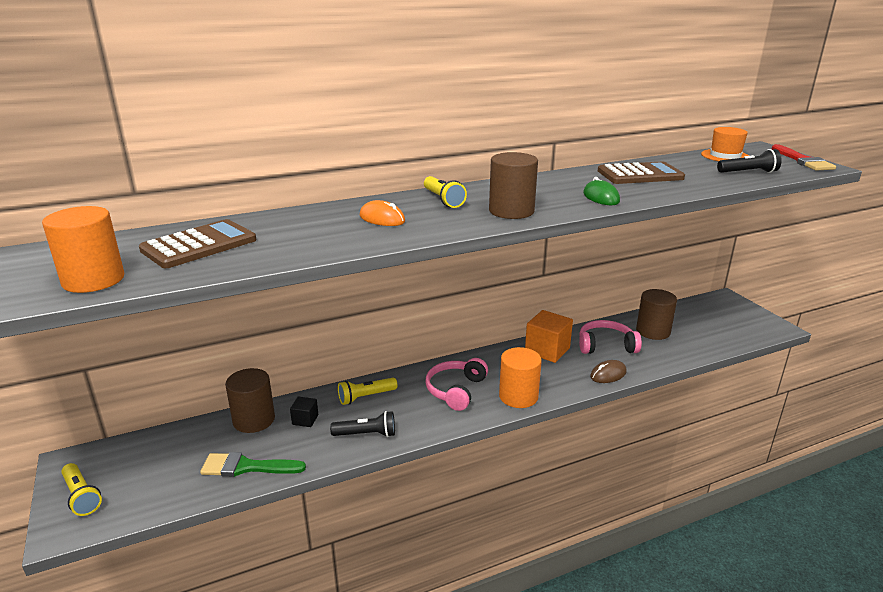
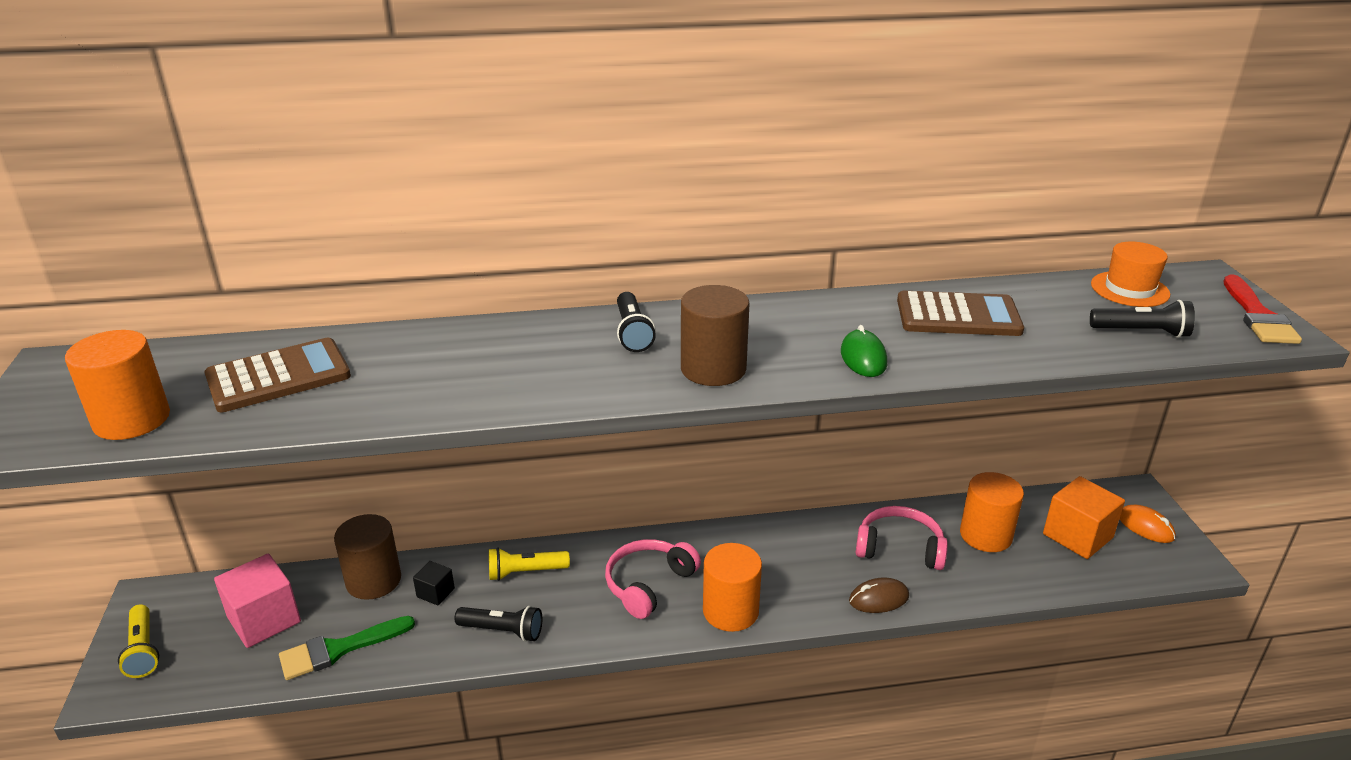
camera: 15 degrees right, 5 degrees up
(177, 459) = (264, 619): none -> pink cube
(247, 467) = (339, 649): green brush -> green brush turned 45 degrees counterclockwise
(382, 219) = (528, 359): orange mouse -> orange mouse (1145, 527)
(443, 200) = (632, 333): yellow flashlight -> black flashlight
(547, 350) = (808, 541): orange cube -> orange cube (1077, 536)
(653, 331) = (985, 535): brown cylinder -> orange cylinder

